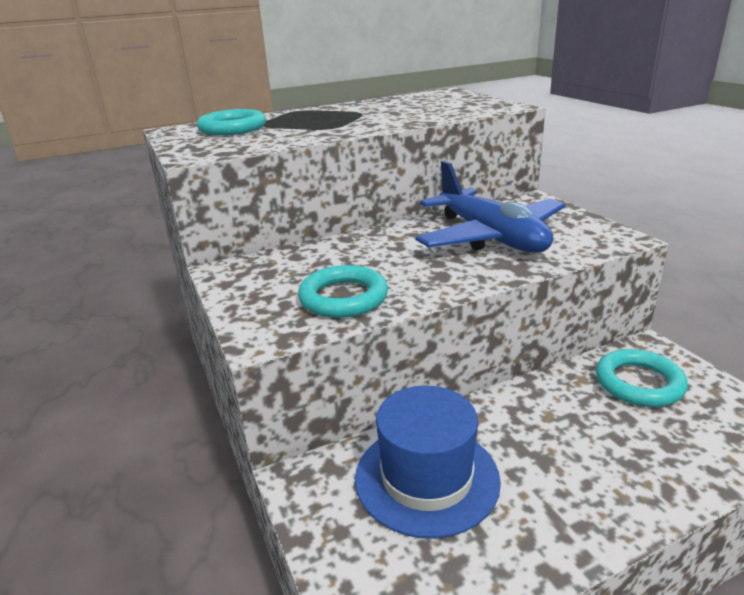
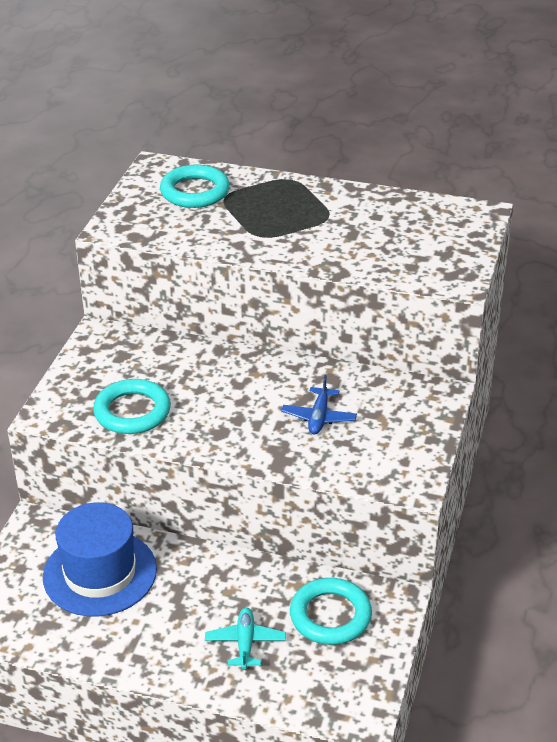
camera: 40 degrees right, 10 degrees up
(491, 237) = (319, 417): blue plane -> blue plane, size x0.42
(628, 443) = (245, 643): none -> turquoise plane

